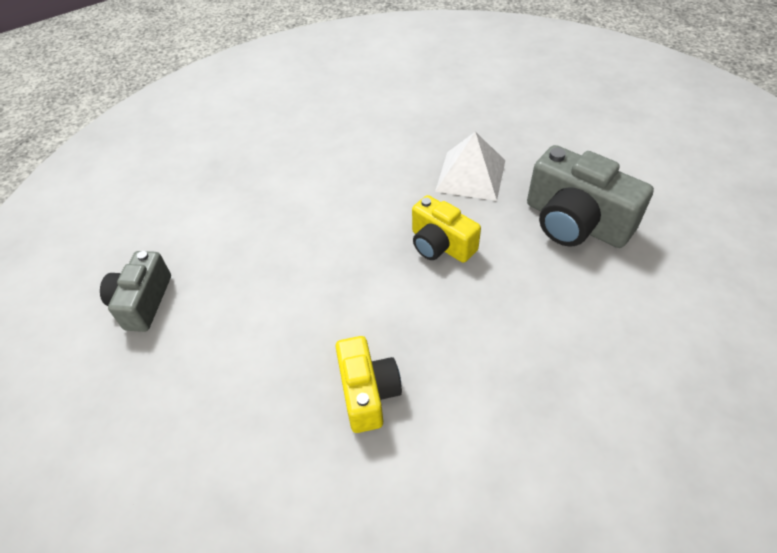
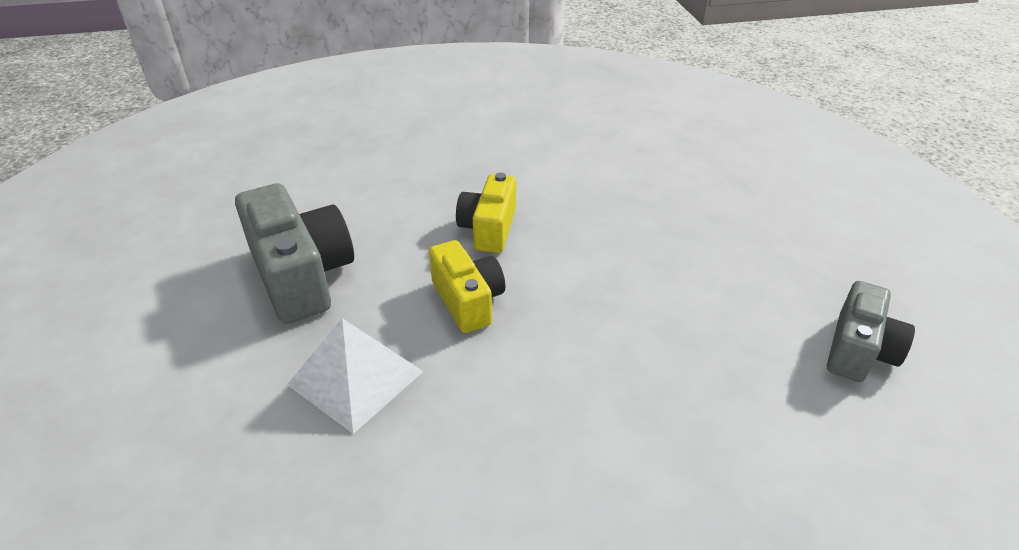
camera: 160 degrees left, 10 degrees down
(367, 392) = (611, 209): yellow camera -> yellow camera (489, 229)

